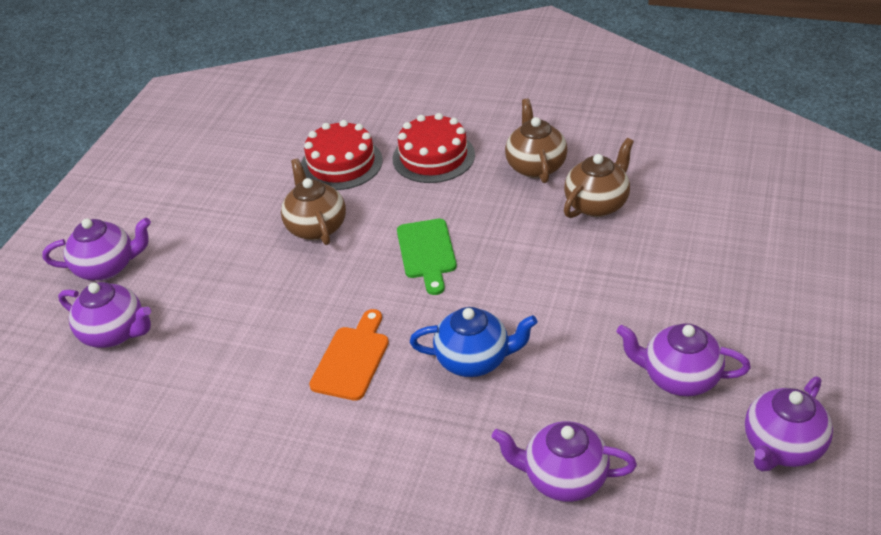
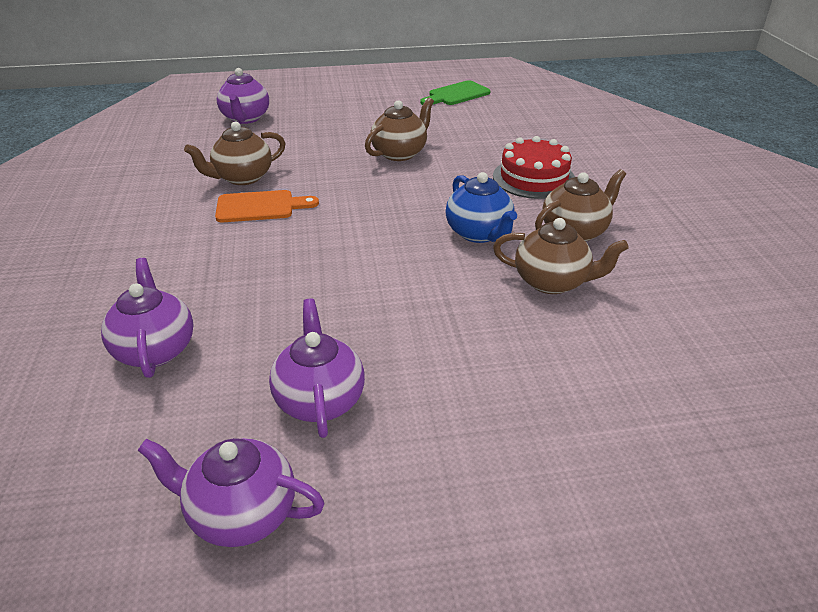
camera: 60 degrees right, 5 degrees down
(107, 267) = (305, 99): purple teapot -> none
(274, 362) = (242, 178): none -> brown teapot
(341, 163) = (484, 143): red cake -> none
(427, 252) = (406, 207): green cutting board -> green cutting board (456, 94)
(474, 360) = (286, 263): blue teapot -> blue teapot (479, 233)

